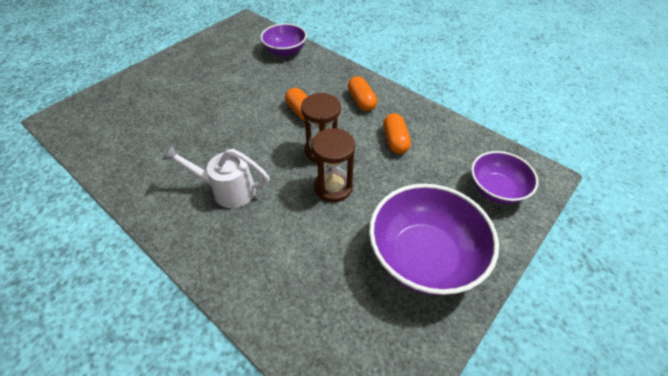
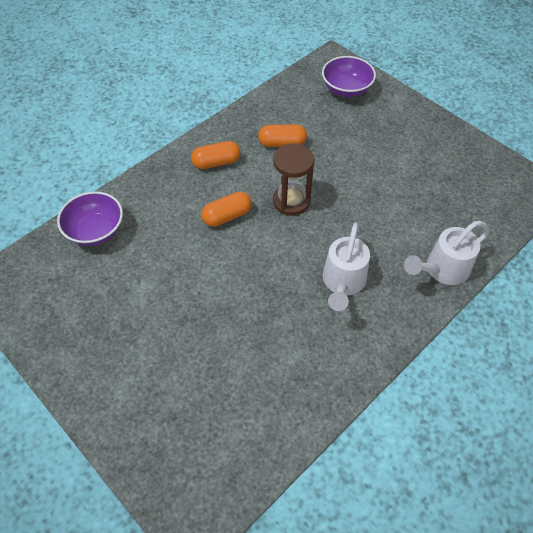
camera: 85 degrees left, 5 degrees up
(236, 276) = (442, 270): none -> white watering can
(333, 187) = (341, 195): brown hourglass -> none
(424, 257) = (414, 144): purple bowl -> none

